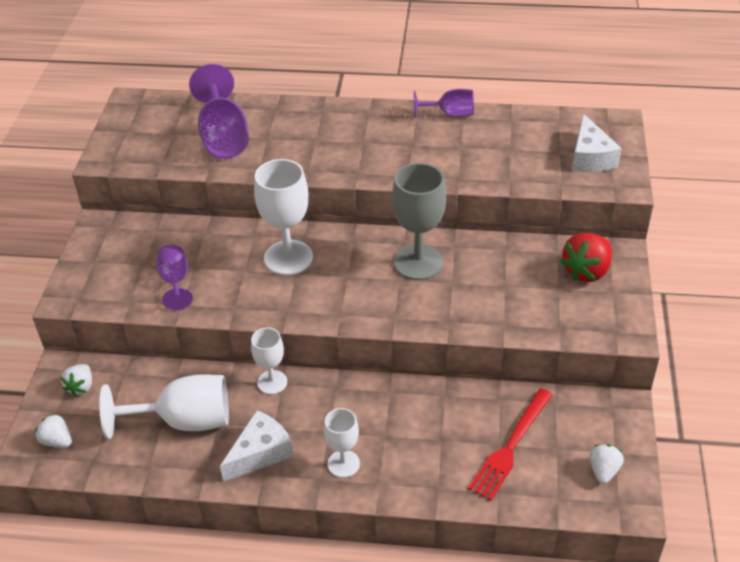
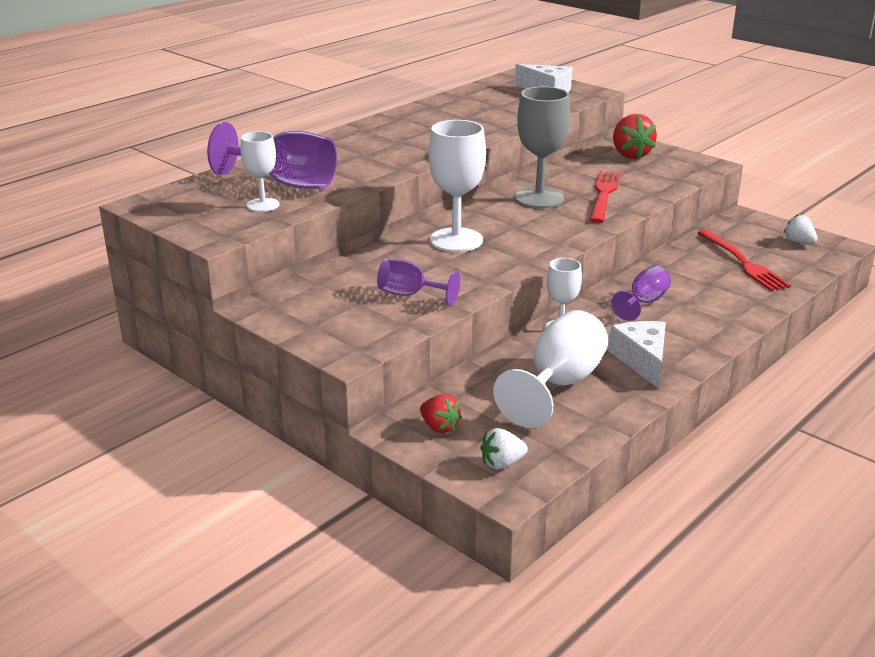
camera: 55 degrees left, 15 degrees down
(81, 387) = (439, 427): white strawberry -> red strawberry
(343, 464) = (694, 328): white goblet -> white goblet (263, 205)
(450, 114) = (419, 108): purple goblet -> purple goblet (644, 303)
(468, 296) = (604, 194): none -> red fork

